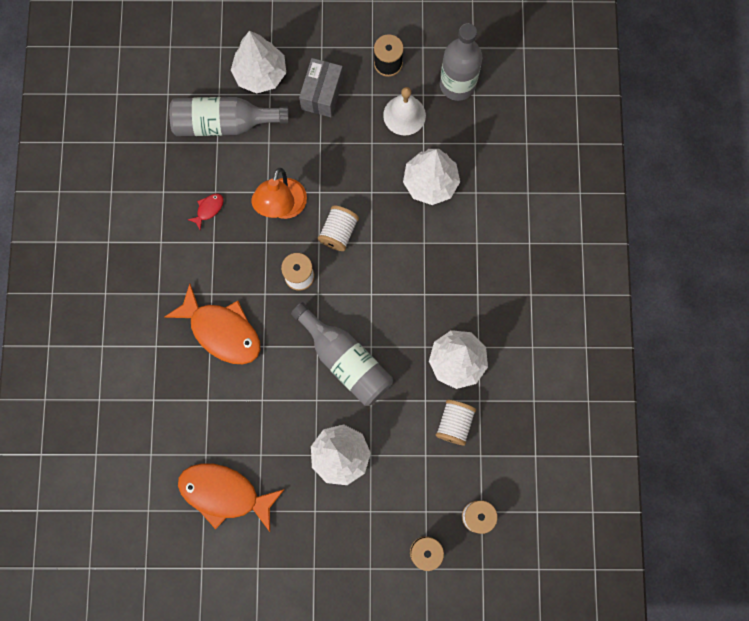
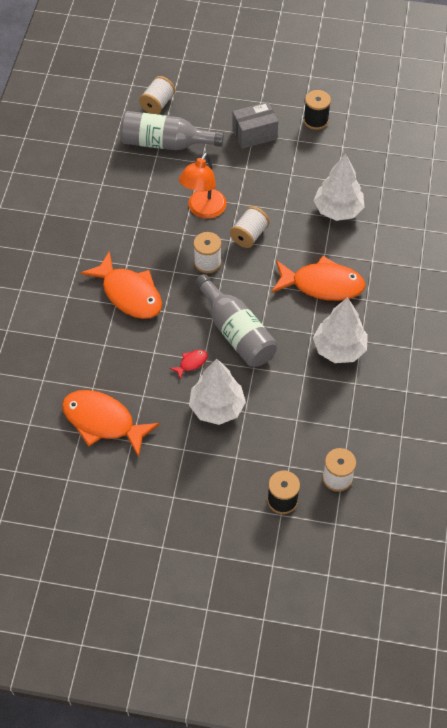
camera: 10 degrees right, 20 degrees down
(208, 209) = (138, 202): red fish -> red fish (191, 363)
(260, 74) = (204, 113): white tree -> none
(322, 94) = (254, 134): grey box -> grey box turned 45 degrees clockwise
(404, 115) = (323, 158): white bell -> none
(427, 283) = (322, 285): none -> orange fish
(454, 423) = (328, 398): white spool -> white spool (157, 104)
(457, 84) = (374, 143): grey bottle -> none

